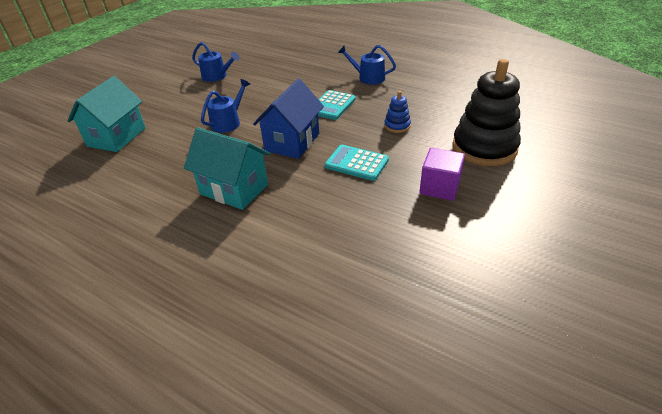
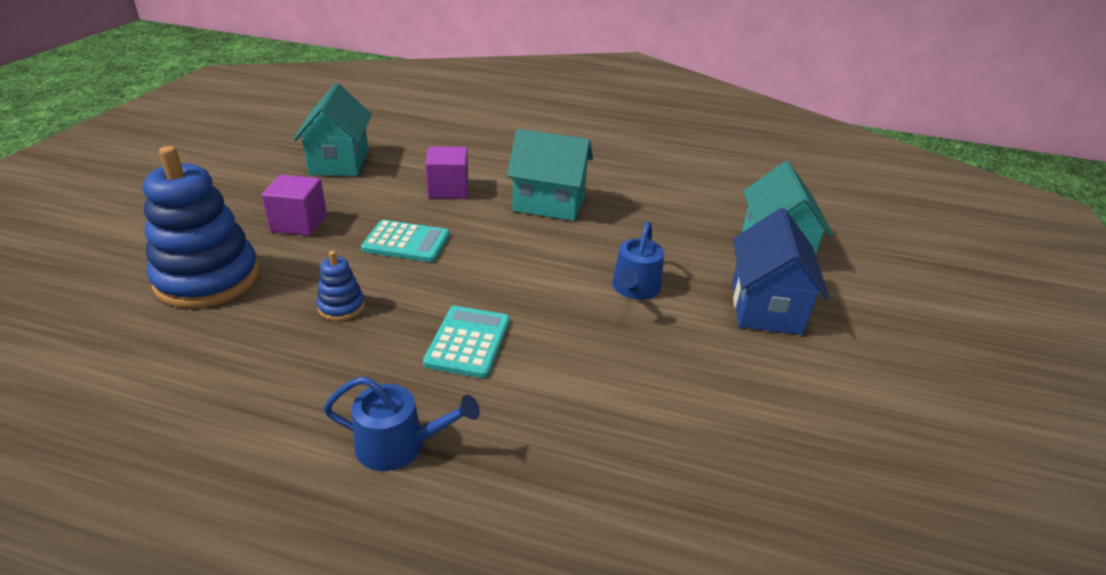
camera: 160 degrees right, 5 degrees down
(217, 76) = (775, 409): blue watering can -> none
(292, 142) = (509, 264): blue house -> blue house (765, 307)
(312, 214) = (448, 189): none -> purple cube
(421, 269) = (339, 162): none -> turquoise house
(484, 148) = (207, 279): black stacking toy -> blue stacking toy

